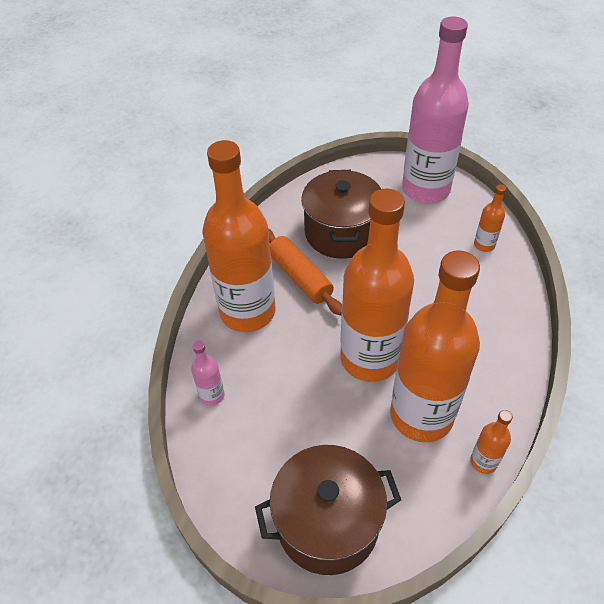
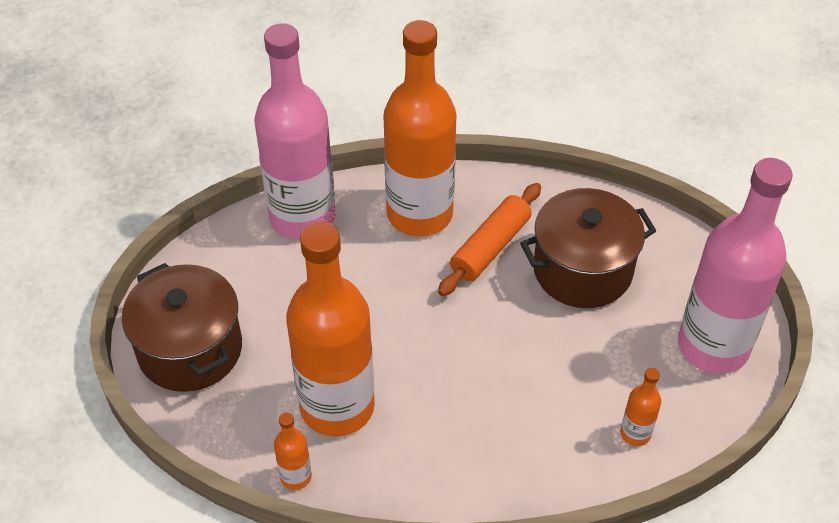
camera: 70 degrees right, 0 degrees up
(212, 395) = (302, 217): pink bottle -> pink bottle, size x2.47
(370, 358) = (397, 342): orange bottle -> none

